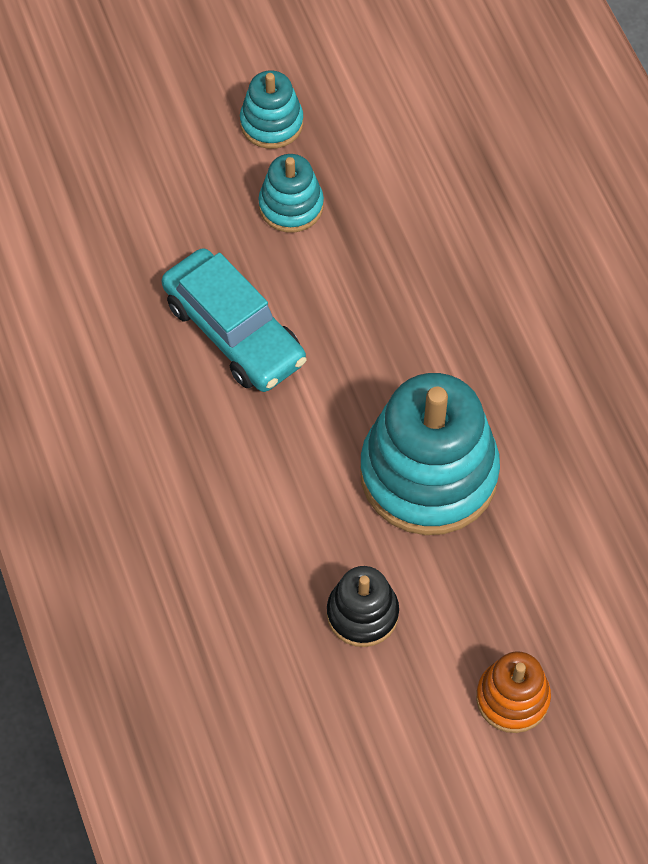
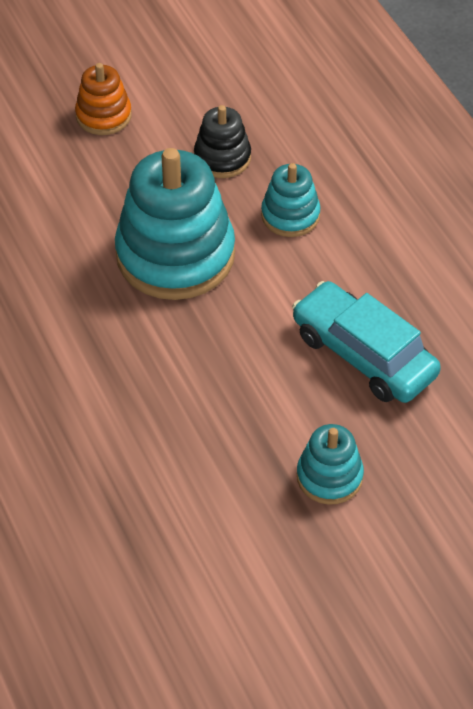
camera: 175 degrees right, 10 degrees down
(271, 123) = (364, 565): turquoise stacking toy -> turquoise stacking toy (290, 215)

